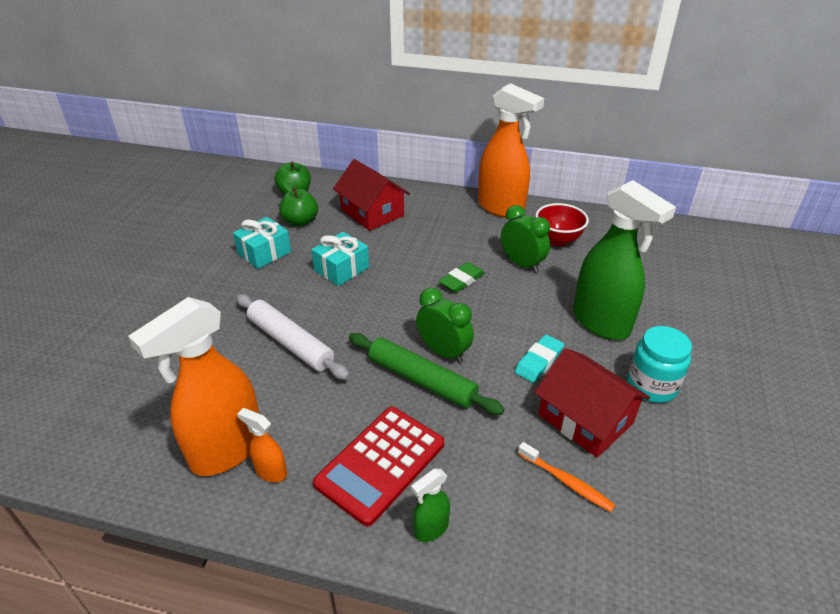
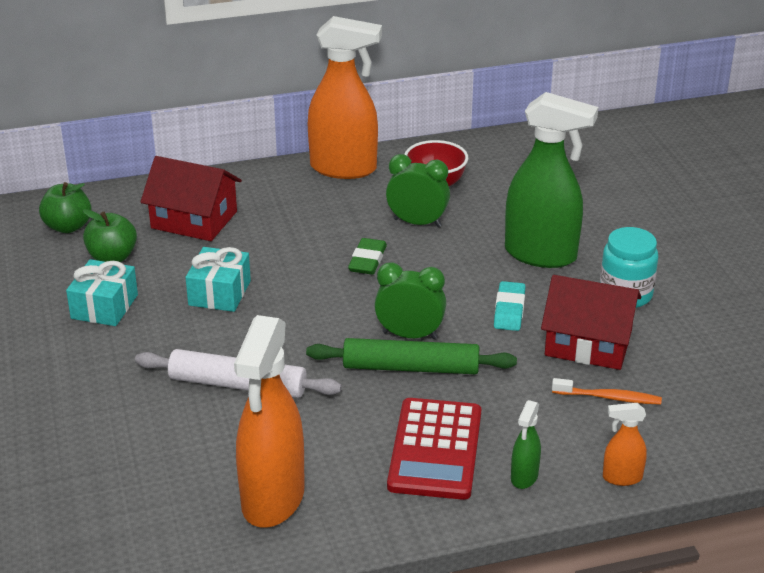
camera: 30 degrees left, 5 degrees down
(270, 472) = (336, 497): orange spray bottle -> orange spray bottle (621, 478)

